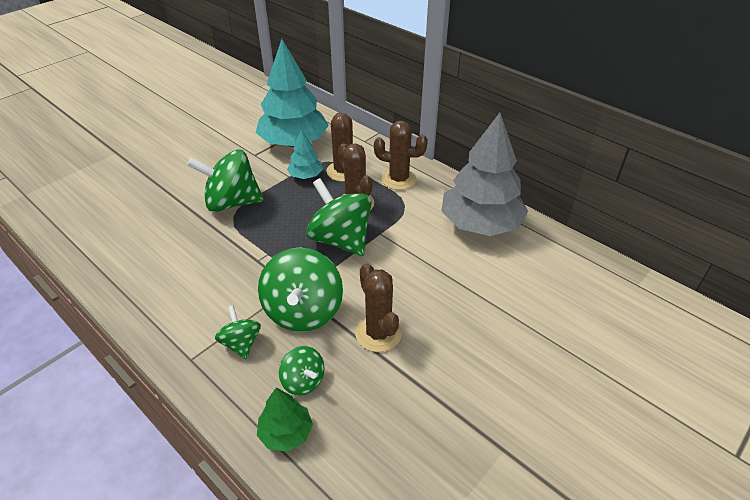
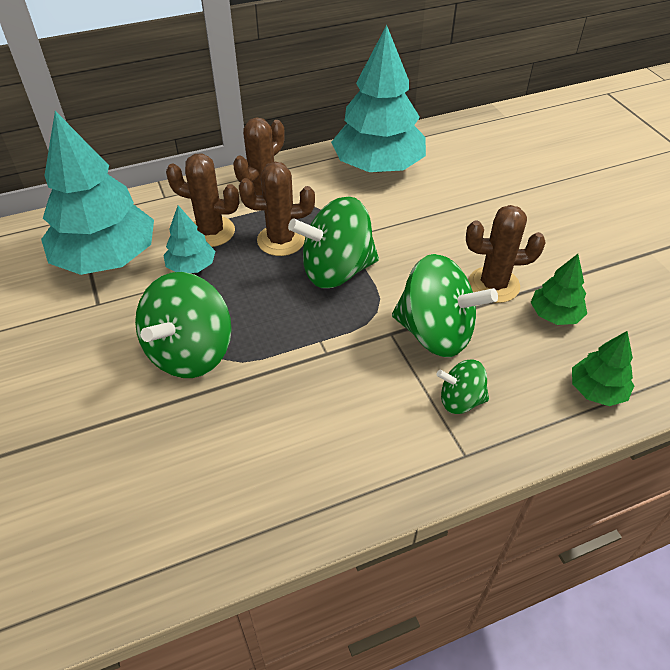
camera: 65 degrees left, 5 degrees up
(303, 381) = (535, 360): green spinning top -> none
(364, 384) = (555, 315): none -> green tree
(480, 224) = (378, 166): grey tree -> turquoise tree

